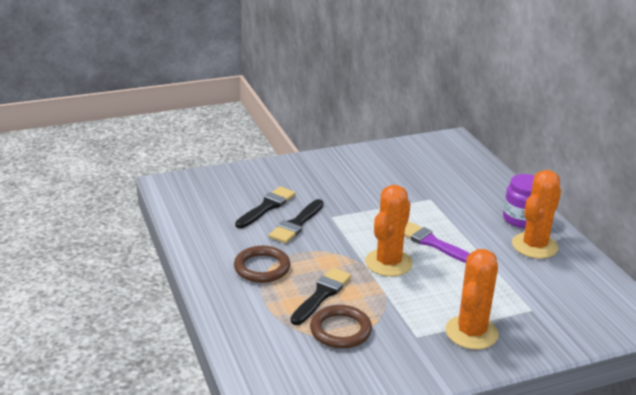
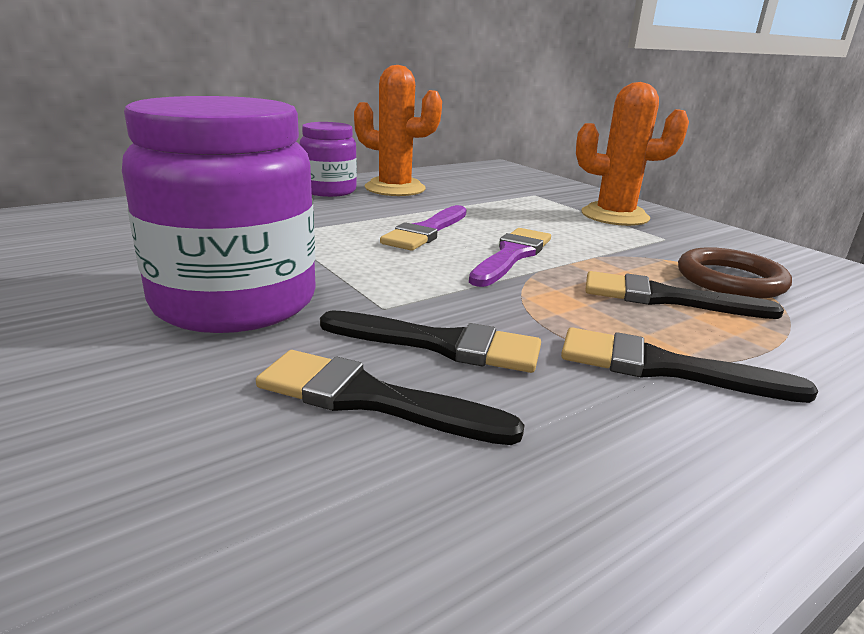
camera: 105 degrees left, 5 degrees down
(262, 267) = (663, 368): brown ring -> black brush
(344, 187) = (235, 302): none -> purple jar
(388, 263) = (511, 255): orange cactus -> purple brush

